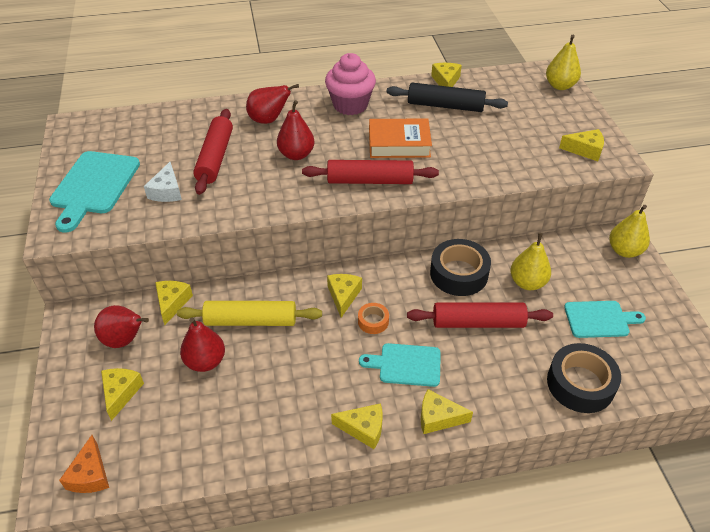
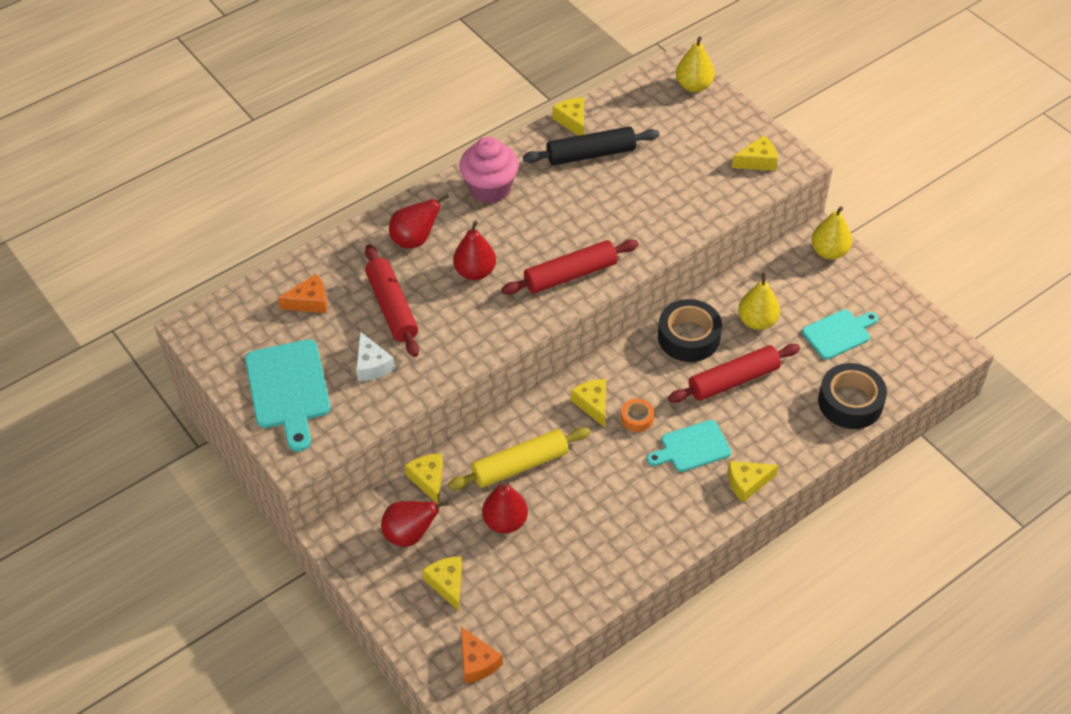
camera: 25 degrees left, 5 degrees up
(160, 135) = (309, 302): none -> orange cheese
(363, 428) = (689, 520): yellow cheese -> none
(399, 143) = (572, 220): orange book -> none

